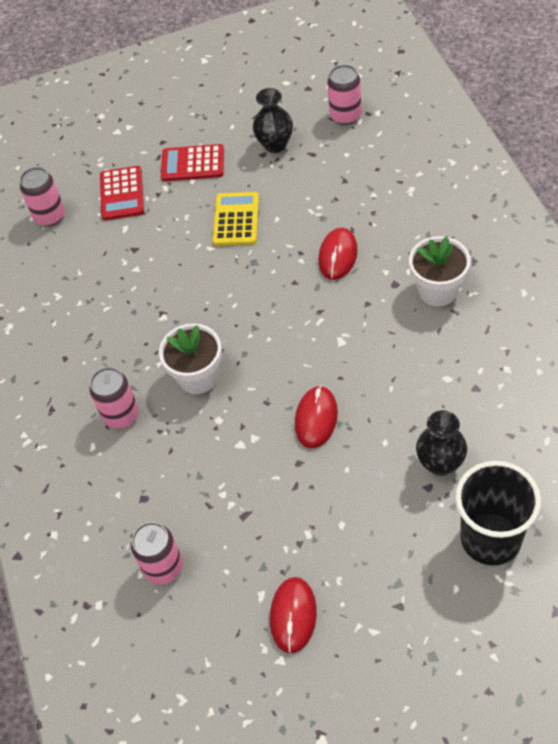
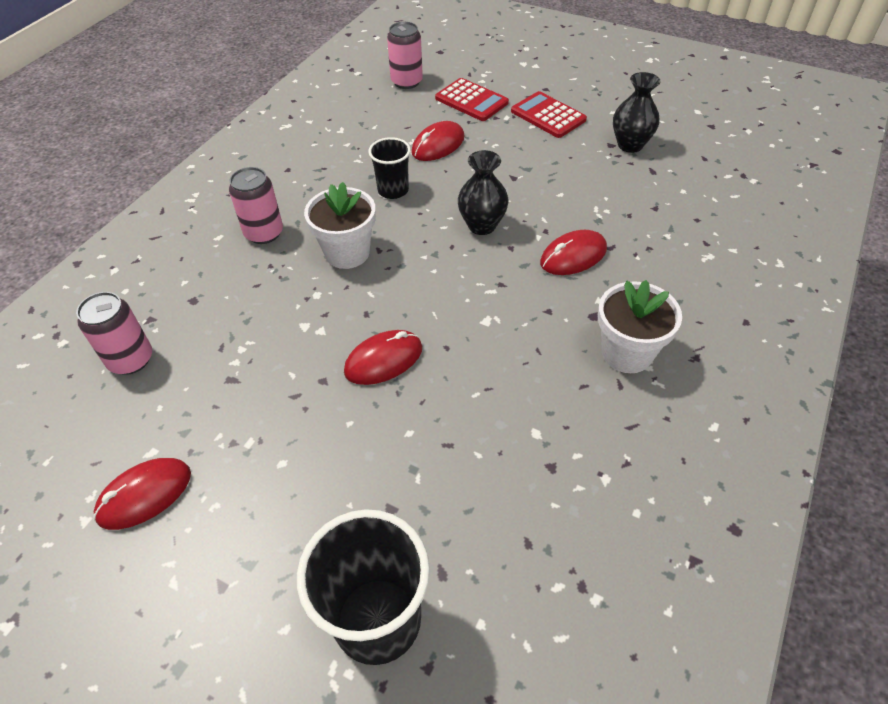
camera: 40 degrees right, 5 degrees down
(122, 194) = (471, 100): red calculator -> red calculator turned 90 degrees counterclockwise
(147, 249) = (438, 145): none -> red mouse
(165, 308) = (393, 190): none -> black cup
(236, 219) = (528, 172): yellow calculator -> none
(345, 116) = (719, 164): pink can -> none
(440, 463) = (429, 499): black vase -> black vase (482, 225)

